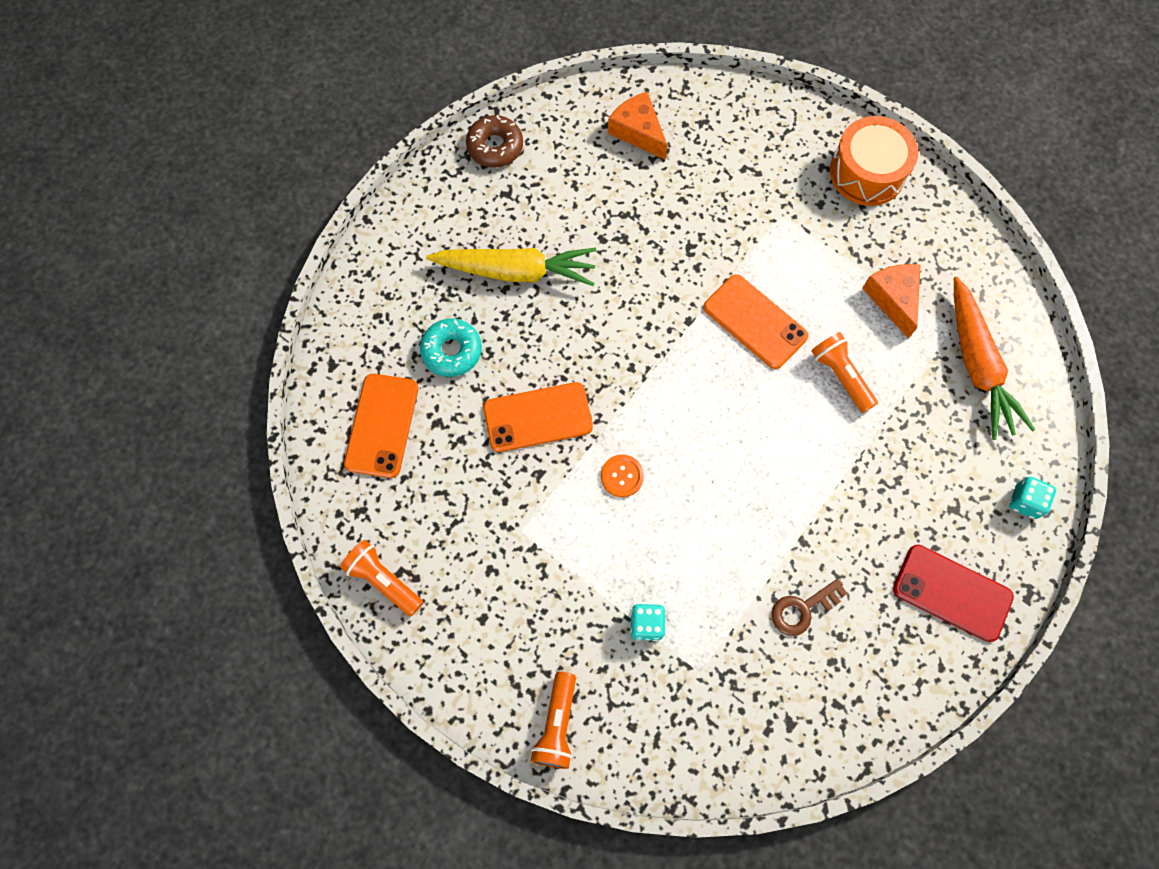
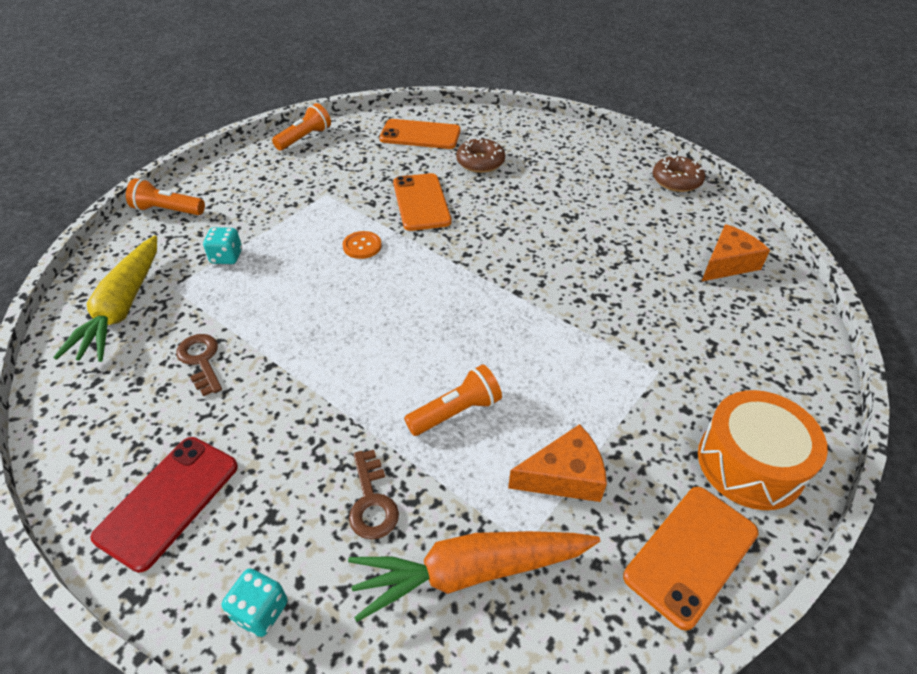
camera: 90 degrees right, 25 degrees down
(452, 351) = (480, 162): turquoise donut -> brown donut
(516, 271) = (556, 191): yellow carrot -> yellow carrot (123, 308)
(755, 322) = (520, 341): orange phone -> orange phone (691, 554)
(932, 436) = (371, 501): none -> brown key

